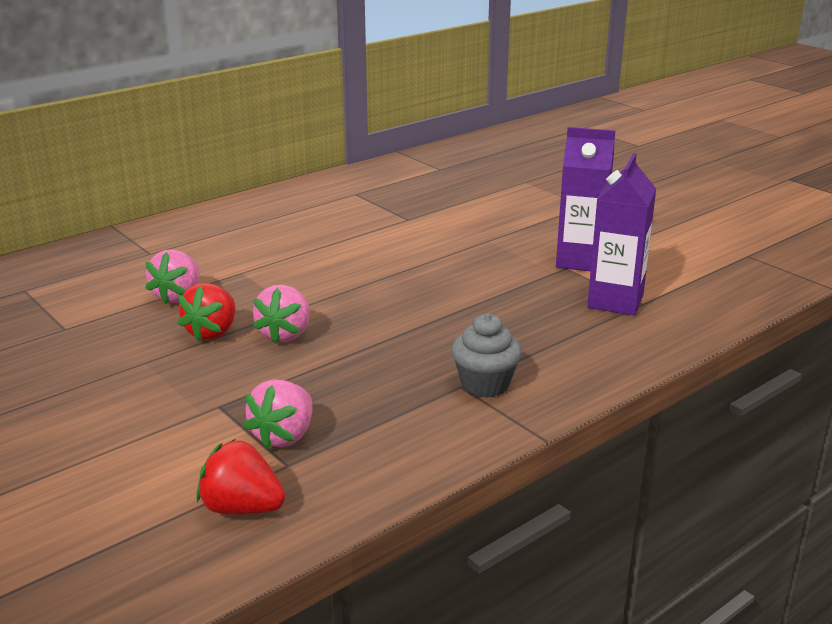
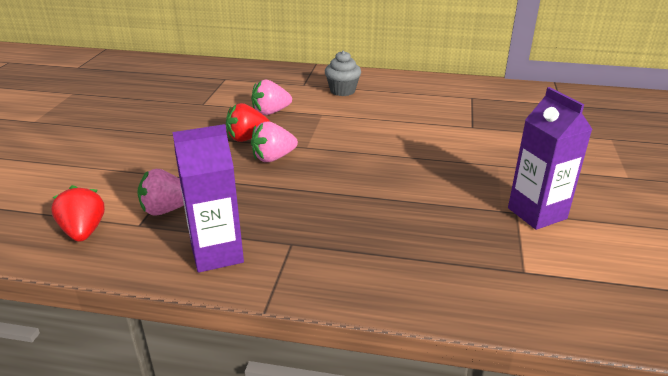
camera: 50 degrees right, 5 degrees up
(485, 384) = (304, 252): grey cupcake -> grey cupcake (342, 91)
(615, 301) = (503, 257): purple carton -> purple carton (217, 254)

